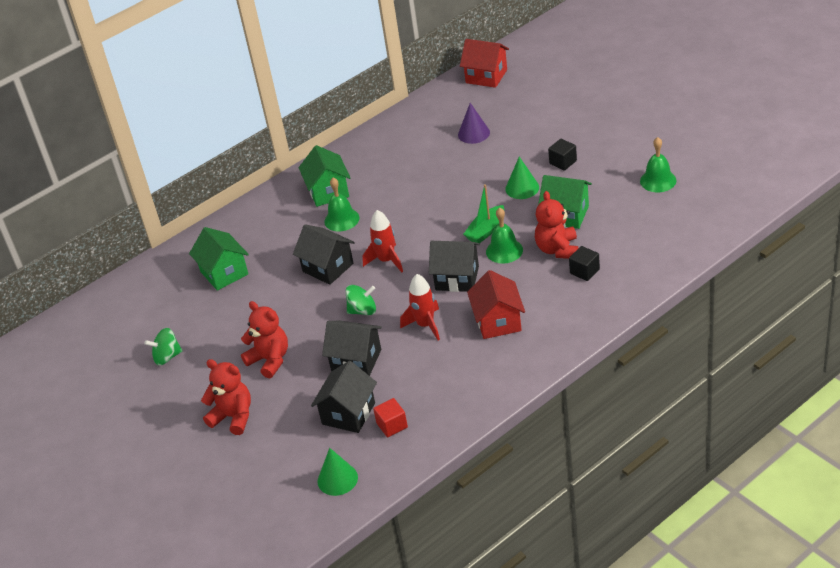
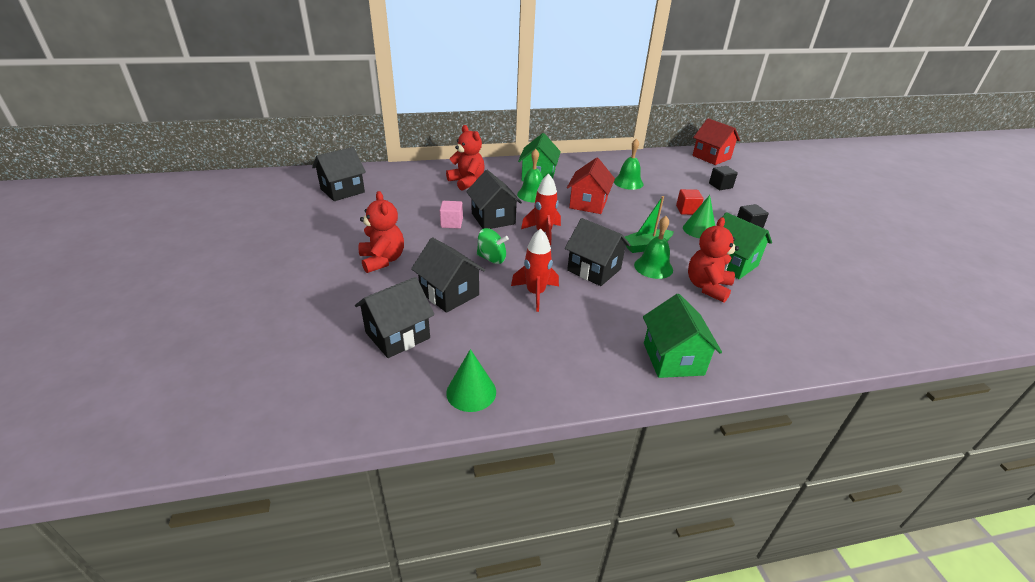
camera: 20 degrees right, 5 degrees down
(148, 308) = (342, 191): none -> black house
(167, 357) = (315, 224): green spinning top -> none
(224, 273) = (416, 192): green house -> green house (673, 359)
(233, 417) = (306, 288): red teddy bear -> red teddy bear (467, 182)
(294, 292) = (451, 223): none -> pink cube
(337, 479) = (322, 395): green cone -> green cone (471, 392)
(392, 425) = (425, 368): red cube -> red cube (687, 210)
(473, 133) = (679, 183): purple cone -> none
(498, 321) = (607, 322): red house -> red house (588, 204)
(584, 271) = (726, 317): black cube -> black cube (720, 186)
(658, 180) = (842, 273): green bell -> green bell (628, 182)

